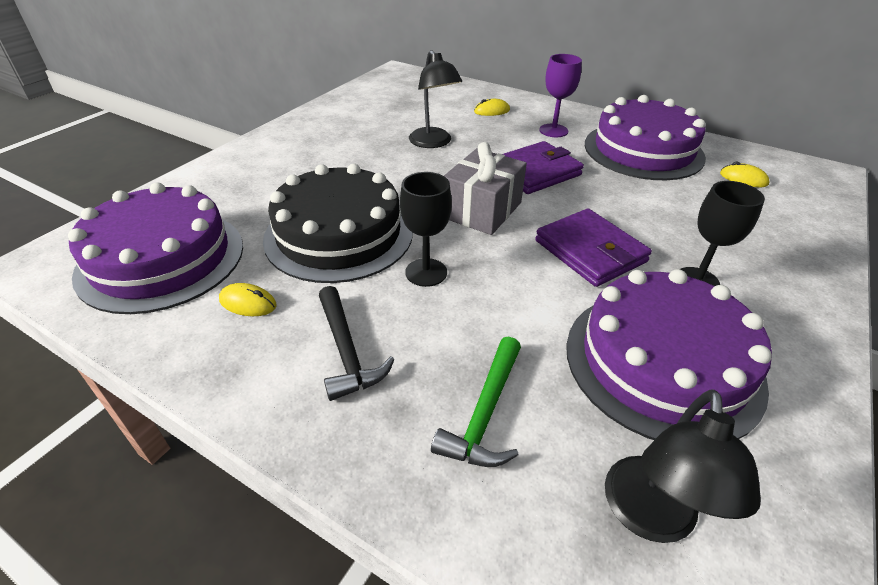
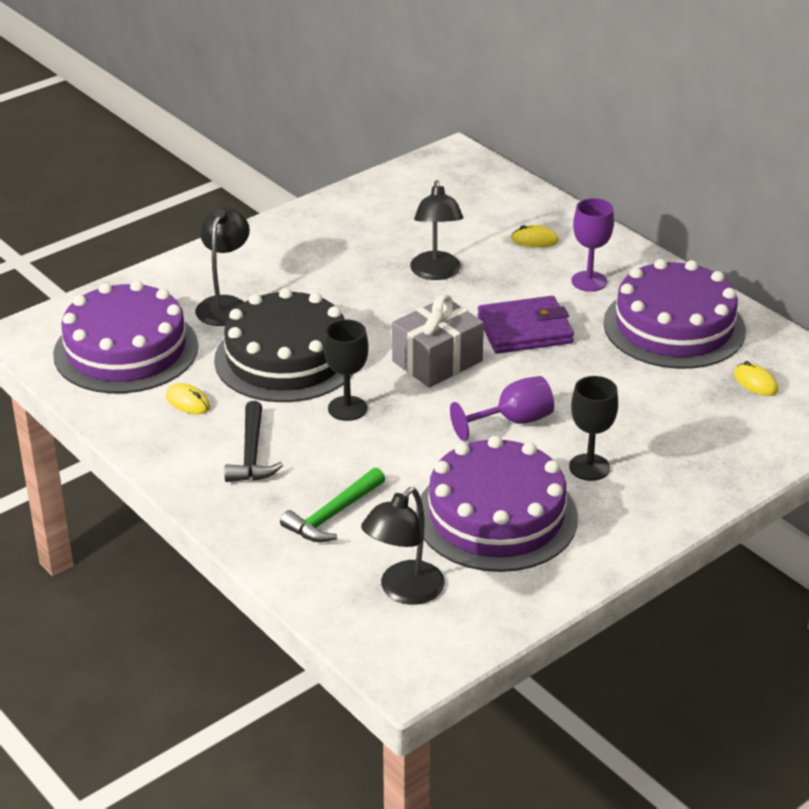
camera: 20 degrees right, 5 degrees down
(257, 197) = (225, 305): none -> black lamp
(590, 251) = (513, 421): purple wallet -> purple goblet

